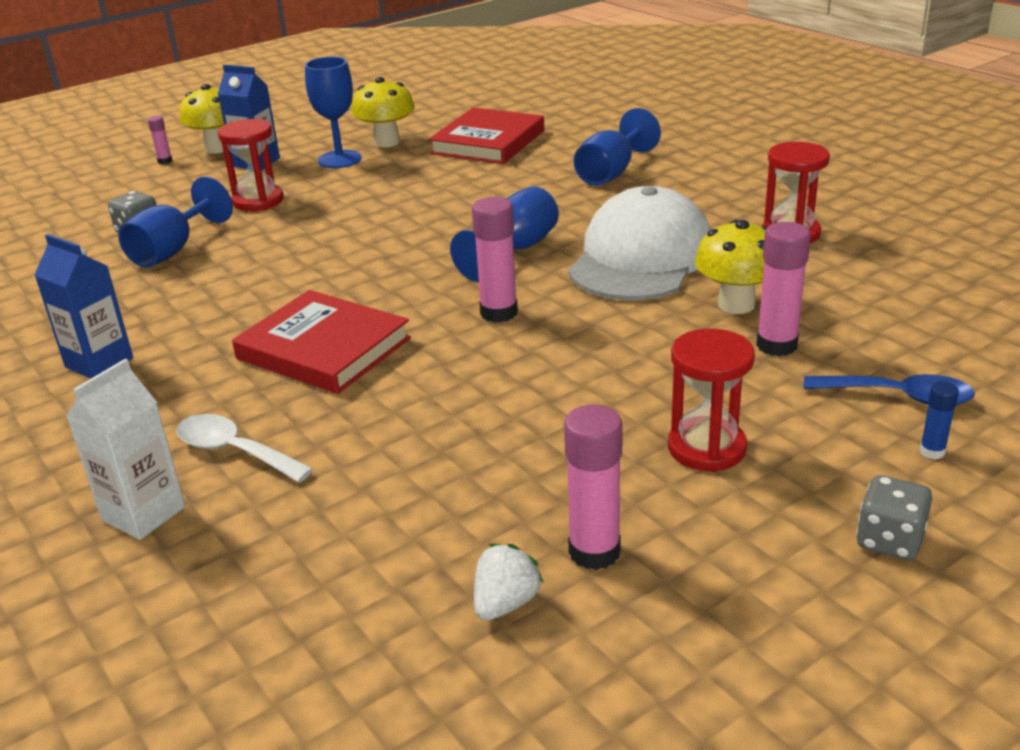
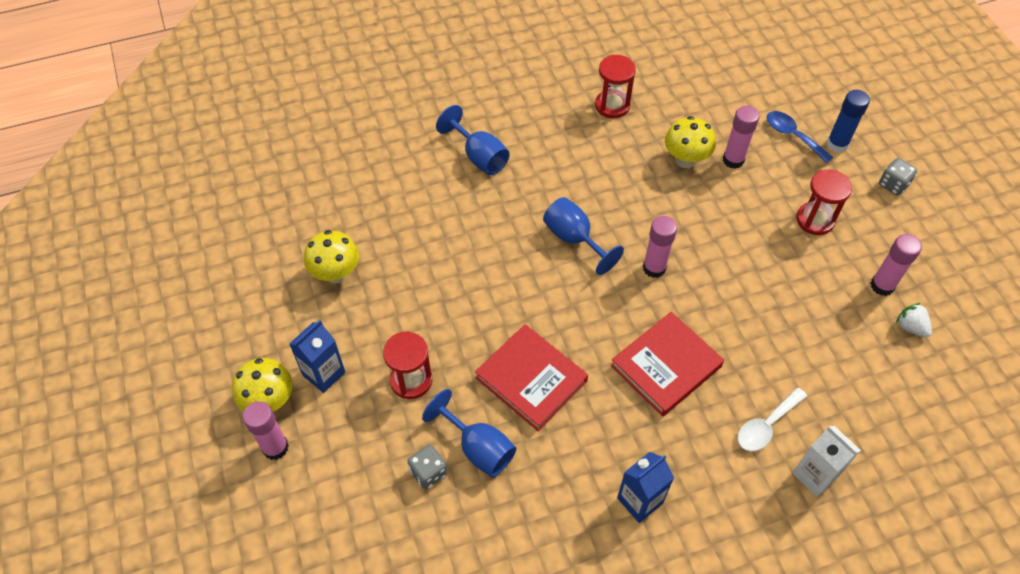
camera: 75 degrees left, 25 degrees up
(165, 161) = (275, 447): pink glue stick -> pink glue stick, size x1.93
(339, 159) = (354, 312): blue goblet -> none
(488, 142) = (378, 209): red book -> red book (531, 379)
(641, 258) = (613, 181): white cap -> none
(899, 397) = (792, 135): blue spoon -> blue spoon turned 75 degrees counterclockwise
(932, 451) = (837, 144): blue glue stick -> blue glue stick, size x1.93

